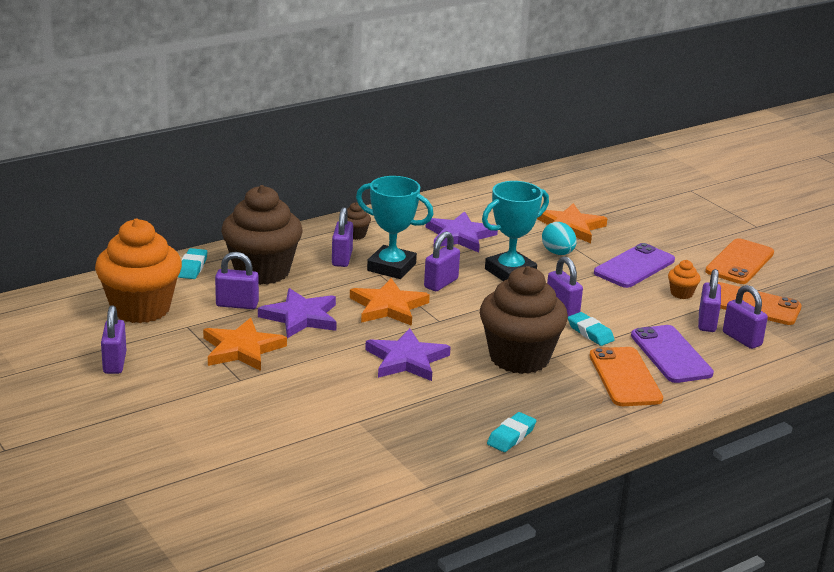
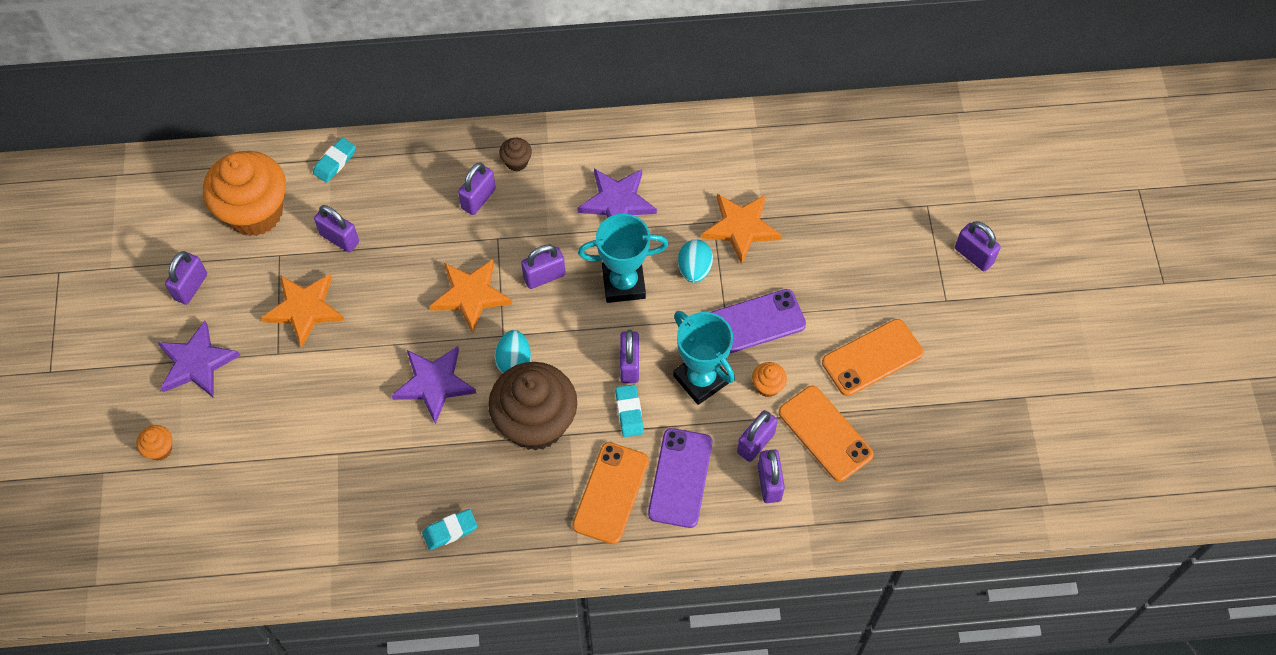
camera: 30 degrees right, 35 degrees up
(173, 466) = (160, 449): none -> orange cupcake
(262, 271) = (392, 193): brown cupcake -> none
(301, 317) = (383, 281): purple star -> purple star (196, 363)
(391, 267) = (515, 231): turquoise trophy -> turquoise trophy (701, 379)
(464, 331) = (514, 361): none -> turquoise egg
(750, 203) = (973, 255): none -> purple padlock

